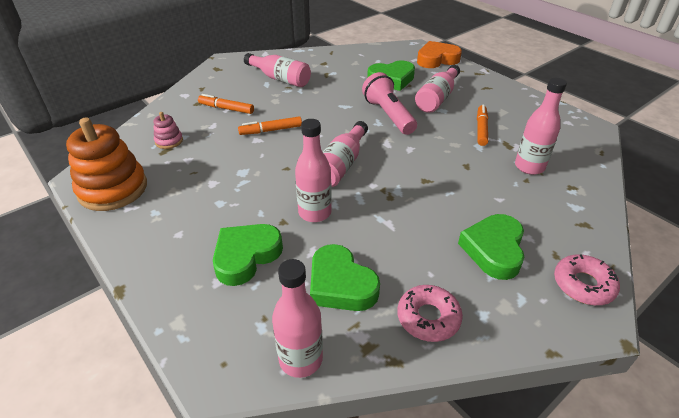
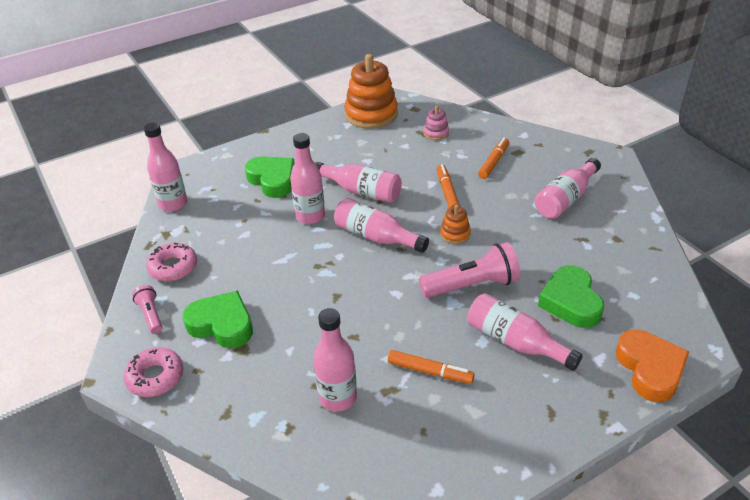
camera: 100 degrees right, 0 degrees up
(270, 181) = (361, 191): none -> pink bottle
(330, 124) = (455, 234): none -> orange stacking toy
(340, 285) = (225, 225): green heart -> none
(510, 316) = (151, 315): none -> pink flashlight

